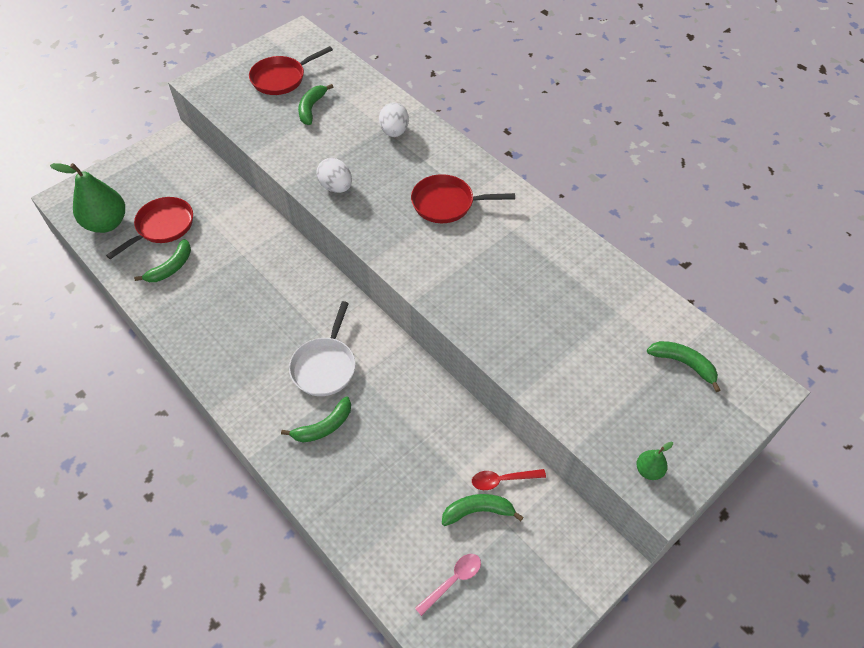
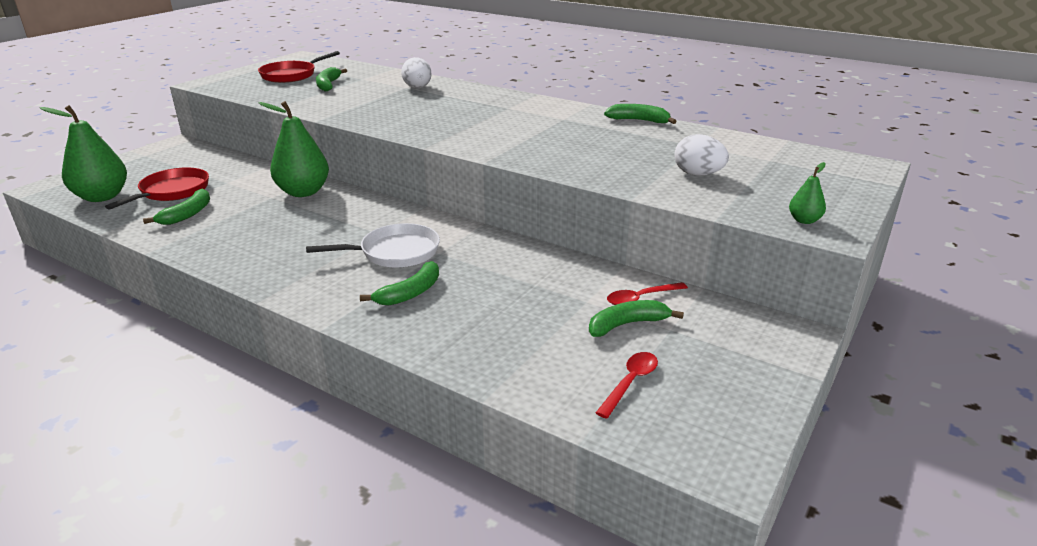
camera: 15 degrees left, 25 degrees down
(270, 251) = (303, 192): none -> green pear
(325, 366) = (394, 252): white pan -> white pan turned 105 degrees counterclockwise
(336, 187) = (371, 116): white egg -> white egg (698, 174)
(447, 203) = (490, 113): red pan -> none
(453, 580) = (630, 382): pink spoon -> red spoon
(683, 364) = (782, 162): green banana -> green banana (639, 120)

